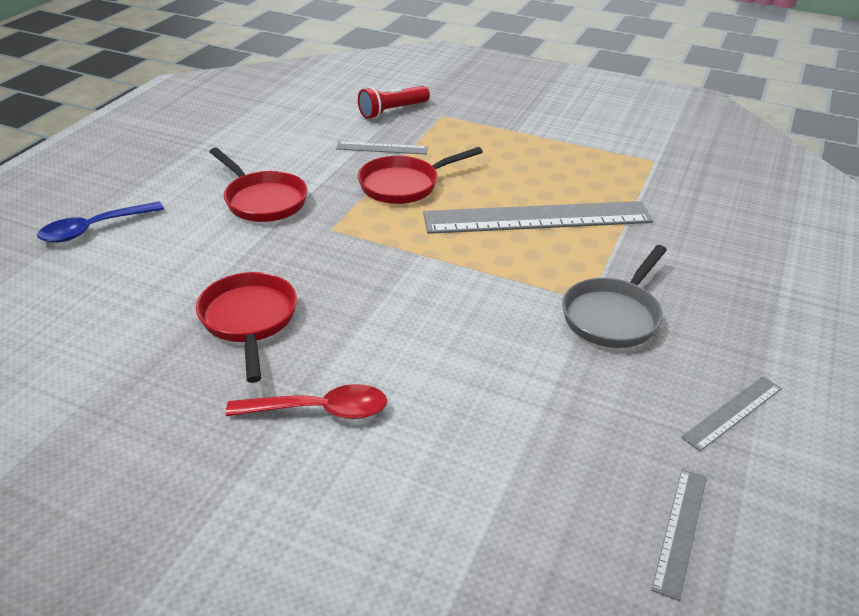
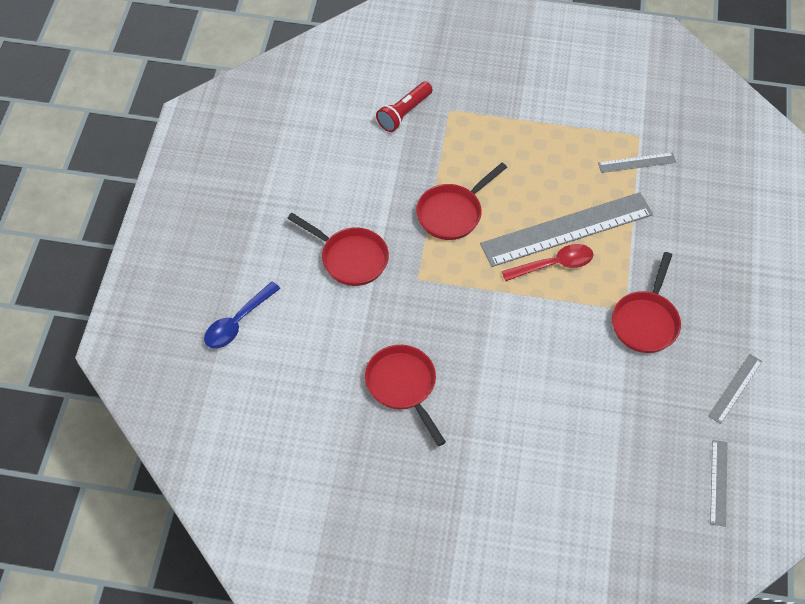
camera: 15 degrees left, 20 degrees up
(320, 410) = (485, 450): red spoon -> red spoon (554, 264)
(382, 148) = (416, 168): grey ruler -> grey ruler (637, 162)
(613, 316) = (645, 321): grey pan -> red pan

